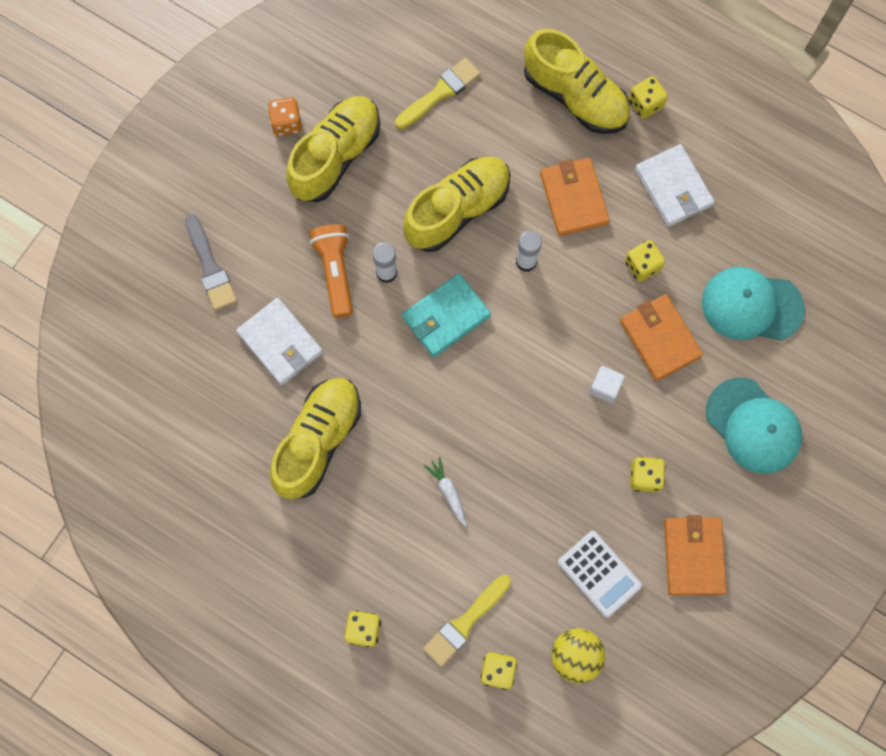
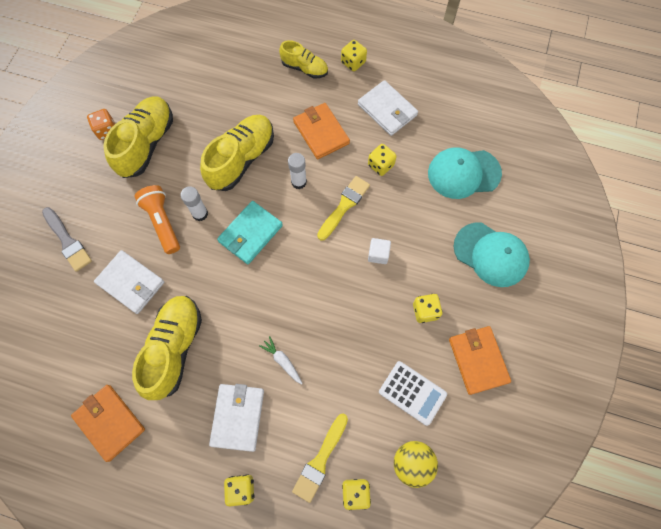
camera: 15 degrees left, 5 degrees down
(378, 545) = (238, 417): none -> white wallet
(440, 93) = (211, 86): yellow brush -> yellow brush (344, 206)
(575, 96) = (304, 68): yellow shoe -> yellow shoe, size x0.59
(659, 338) = (407, 211): orange wallet -> orange wallet (109, 422)

